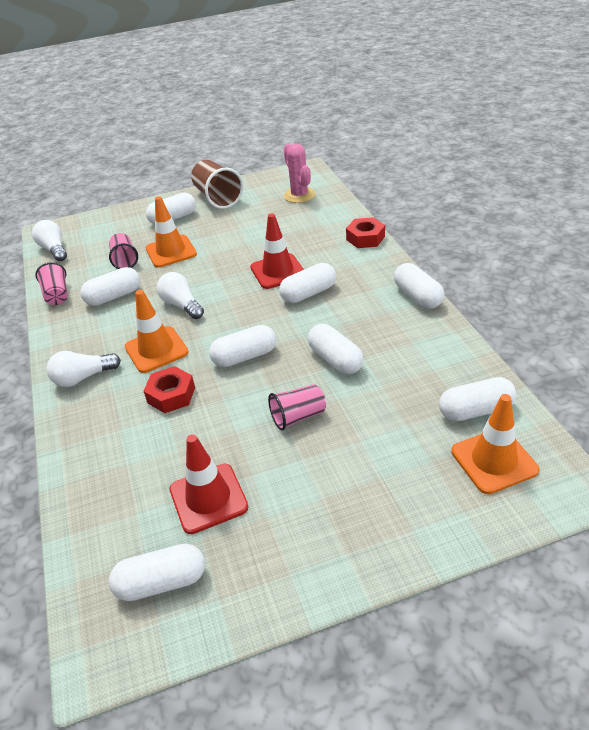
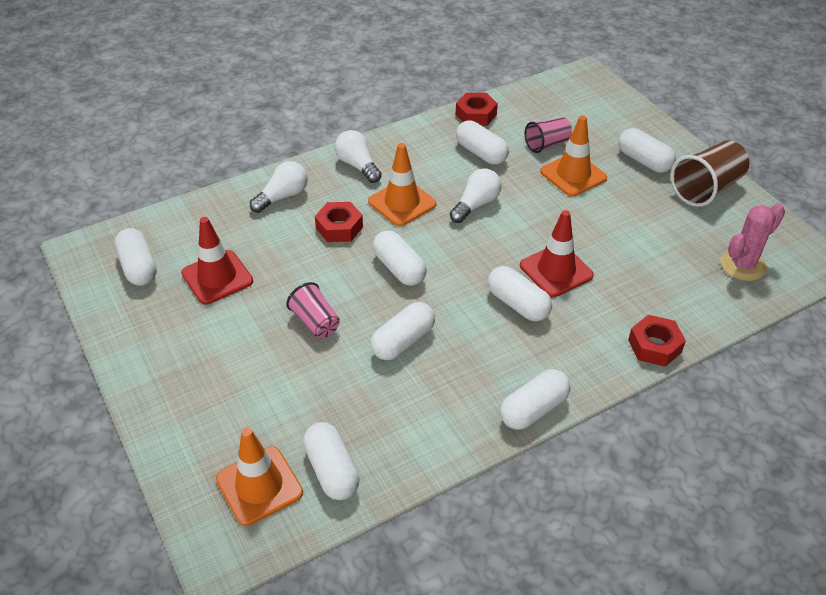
camera: 75 degrees right, 5 degrees up
(54, 249) = (553, 90): white light bulb -> white light bulb (283, 197)
(57, 295) = (476, 115): pink cup -> red nut

